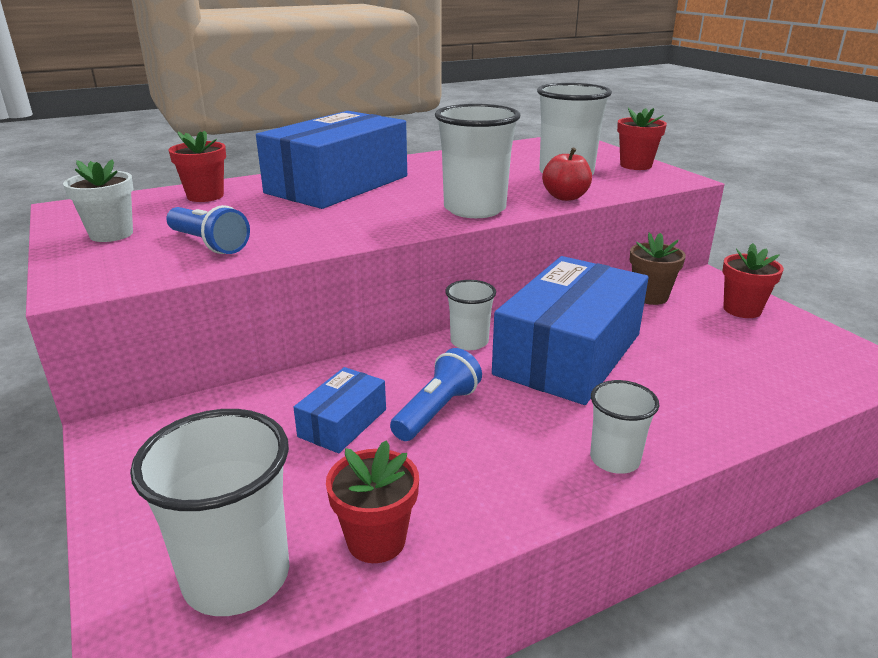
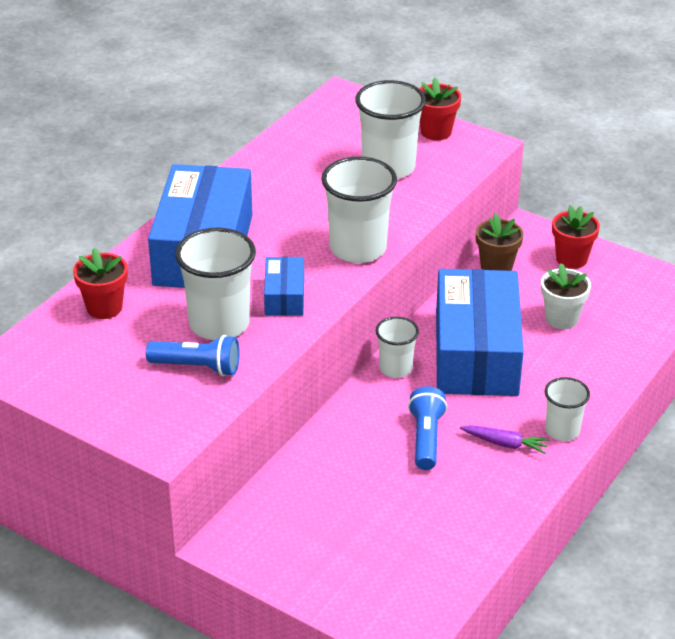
camera: 30 degrees left, 10 degrees up
(111, 234) = (99, 385): white flower pot -> white flower pot (561, 319)
(237, 576) = (413, 588): white cup -> white cup (219, 324)
(343, 423) = (372, 473): blue box -> blue box (284, 296)
(376, 540) = (468, 537): red flower pot -> none
(526, 448) = (505, 444): none -> purple carrot
(565, 197) = (415, 206): red apple -> none

